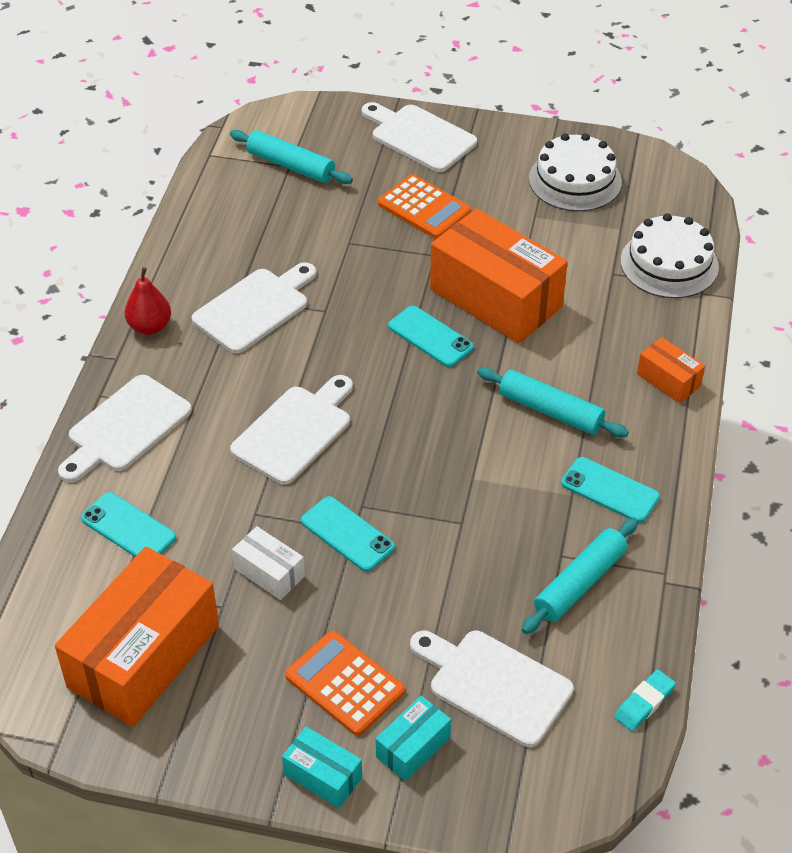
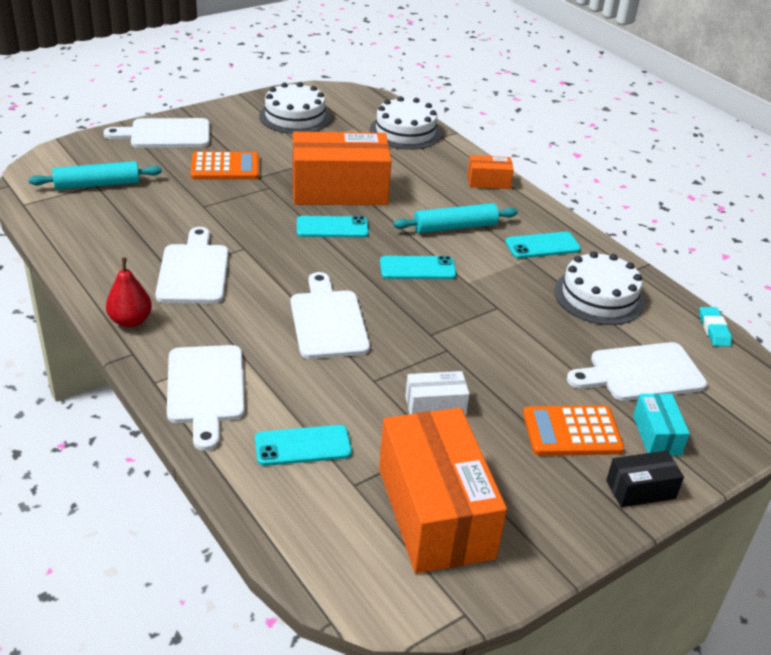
camera: 50 degrees left, 10 degrees down
(323, 776) = (640, 489): turquoise box -> black box
(347, 534) = (446, 354): turquoise phone -> turquoise phone (417, 268)
(580, 583) = (599, 296): turquoise rolling pin -> white cake

